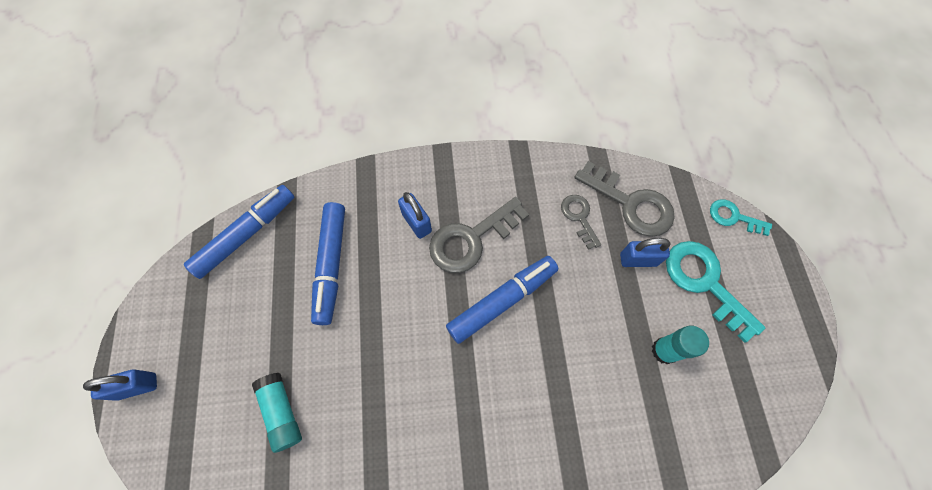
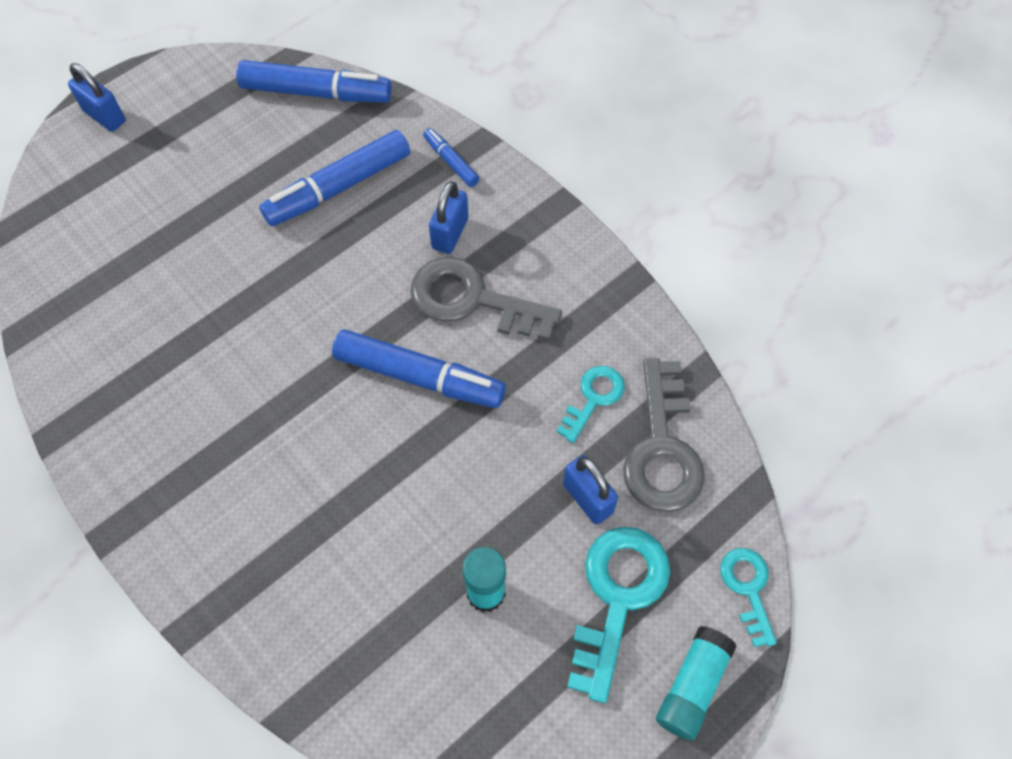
camera: 55 degrees right, 5 degrees down
(282, 412) = (156, 248): turquoise glue stick -> turquoise glue stick (692, 686)
(366, 190) = (451, 161): none -> blue marker
(579, 217) = (593, 398): grey key -> turquoise key

